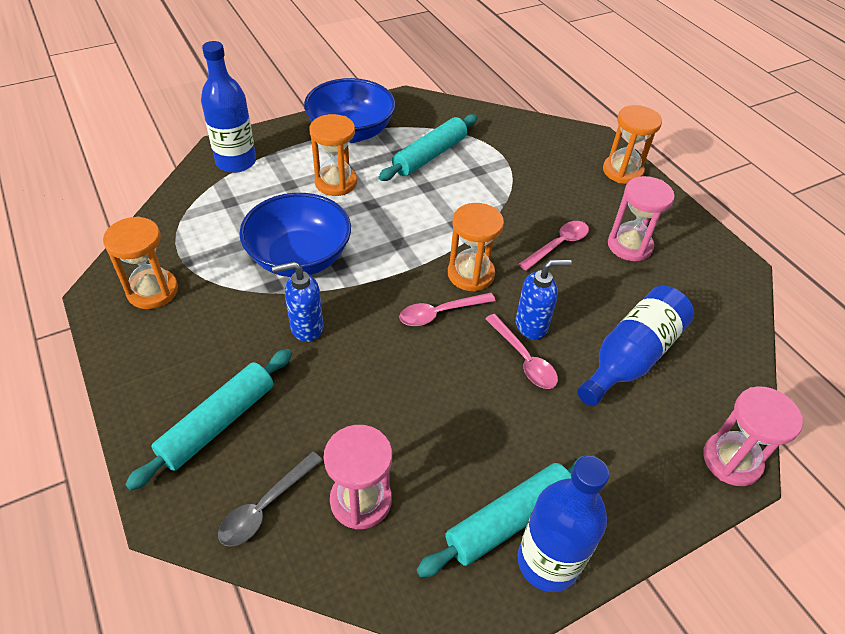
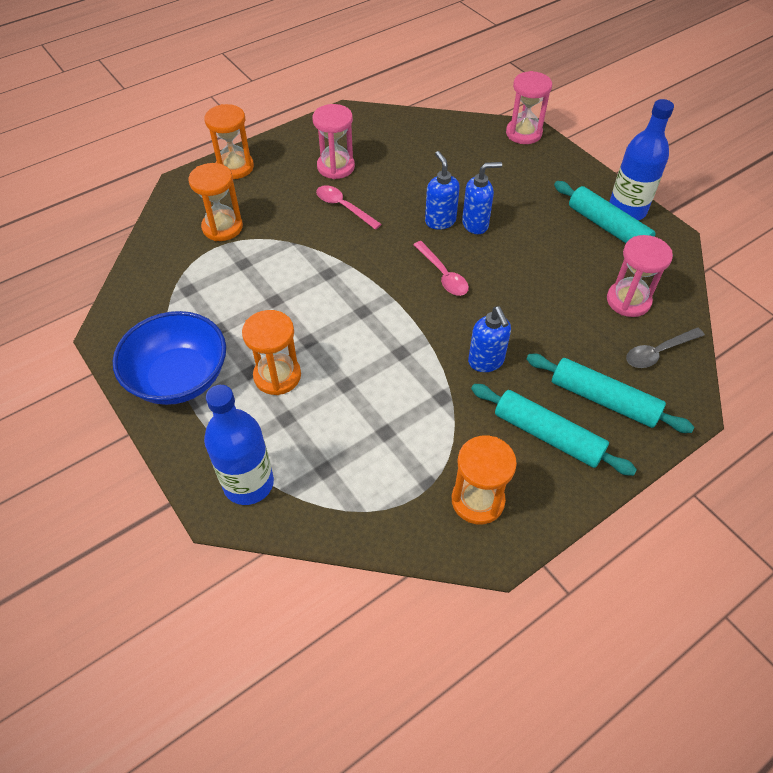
camera: 95 degrees left, 5 degrees up
(265, 507) = (657, 352): grey spoon -> grey spoon turned 120 degrees clockwise
(299, 258) = (400, 384): blue bowl -> none
(430, 155) = (221, 302): turquoise rolling pin -> turquoise rolling pin (548, 435)
(470, 274) = (392, 259): orange hourglass -> orange hourglass (222, 227)
(524, 359) = (475, 224): pink spoon -> blue soap dispenser
(631, 356) = (454, 171): blue bottle -> none

